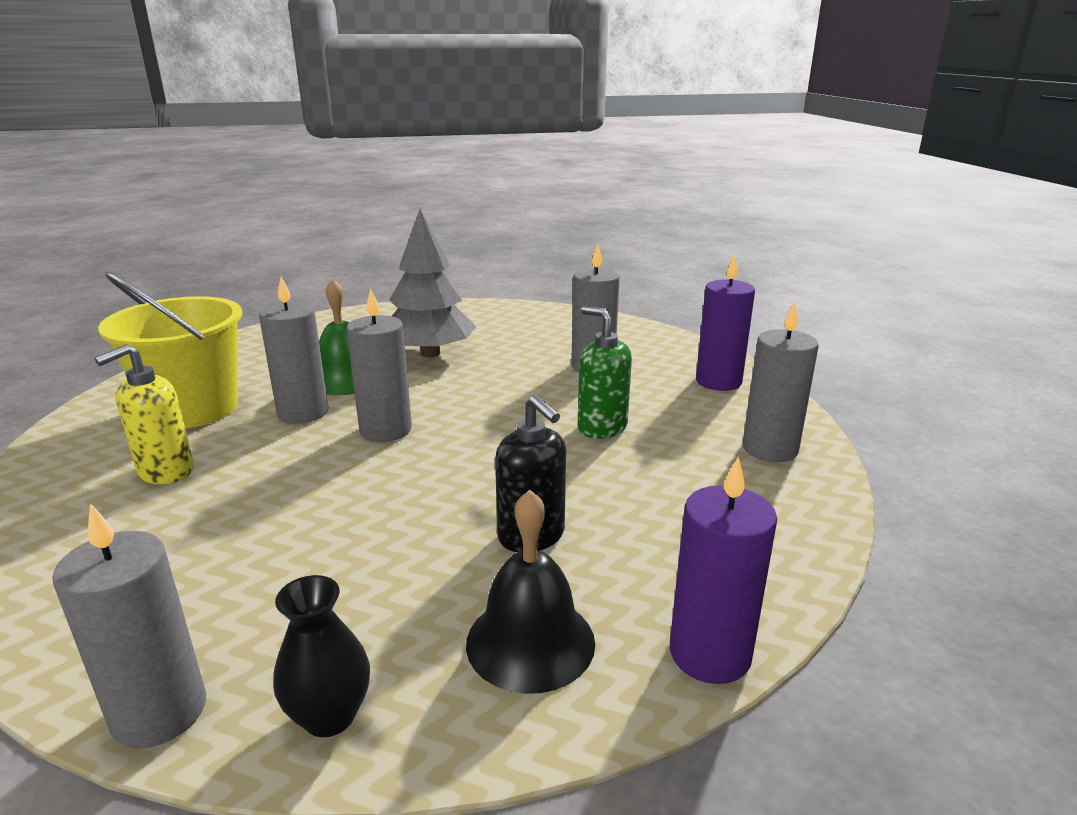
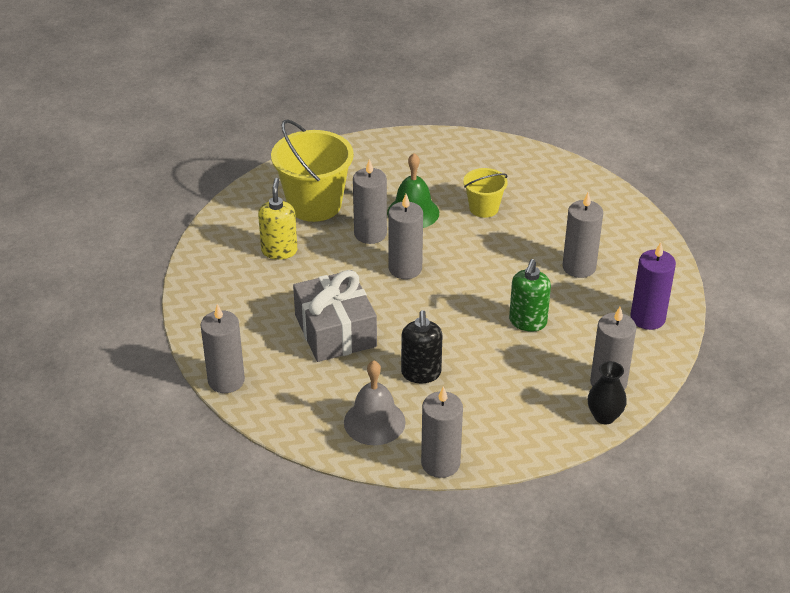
camera: 35 degrees right, 15 degrees up
(165, 471) = (279, 251): yellow soap dispenser -> yellow soap dispenser turned 105 degrees clockwise
(329, 716) = (281, 412): black vase -> black vase (604, 416)
(340, 535) = (335, 331): none -> grey gift
(430, 353) = (483, 208): grey tree -> yellow bucket
(530, 642) = (374, 422): black bell -> grey bell
(601, 428) = (527, 322): green soap dispenser -> green soap dispenser turned 150 degrees counterclockwise
(710, 654) = (440, 463): purple candle -> grey candle

